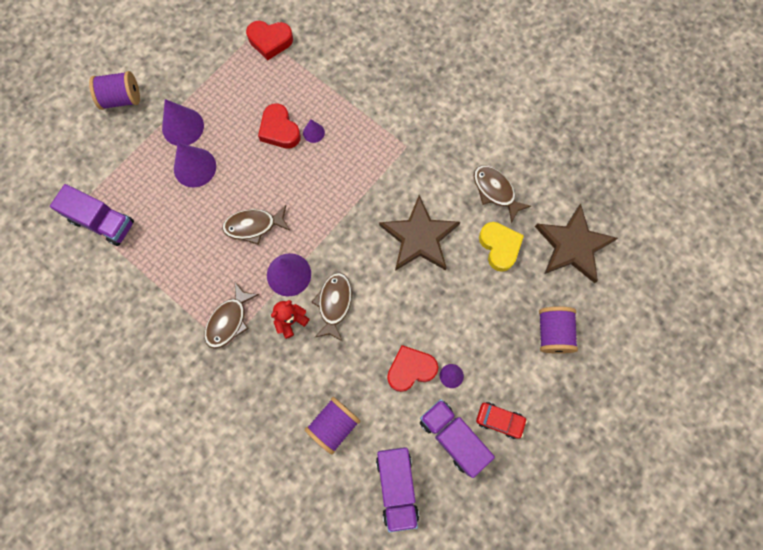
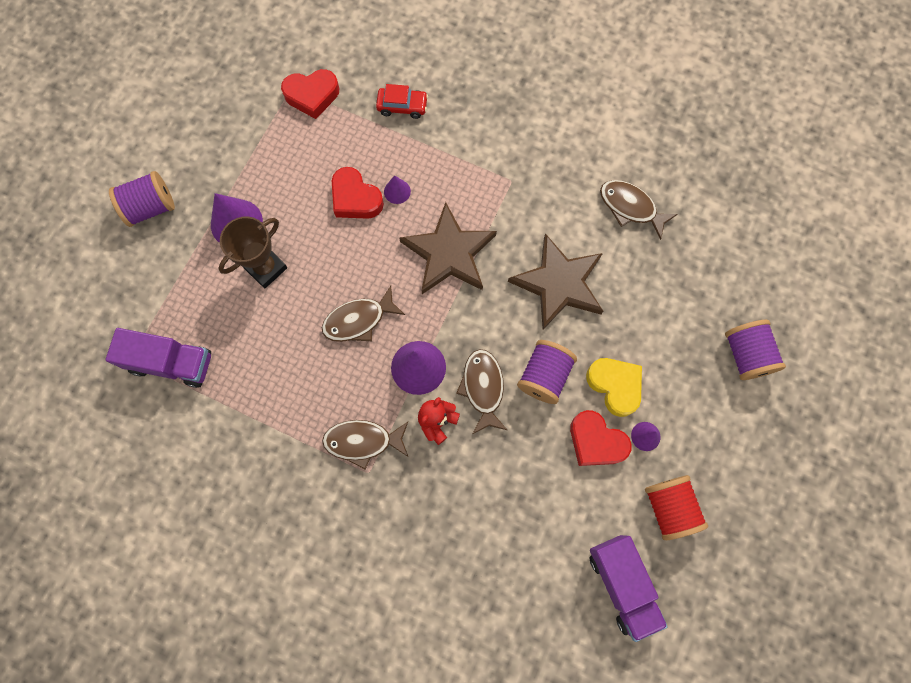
camera: 15 degrees left, 0 degrees up
(195, 167) = (266, 268): purple cone -> brown trophy
(229, 320) = (363, 441): brown fish -> brown fish turned 75 degrees clockwise
(334, 425) = (526, 532): purple spool -> purple spool (544, 376)
(410, 369) = (596, 441): red heart -> red heart turned 105 degrees counterclockwise
(453, 437) = (669, 508): purple truck -> red spool
(499, 247) = (654, 271): yellow heart -> yellow heart (615, 386)
(499, 420) = (716, 473): red car -> red car (402, 106)
(573, 245) = (737, 248): brown star -> brown star (449, 253)

